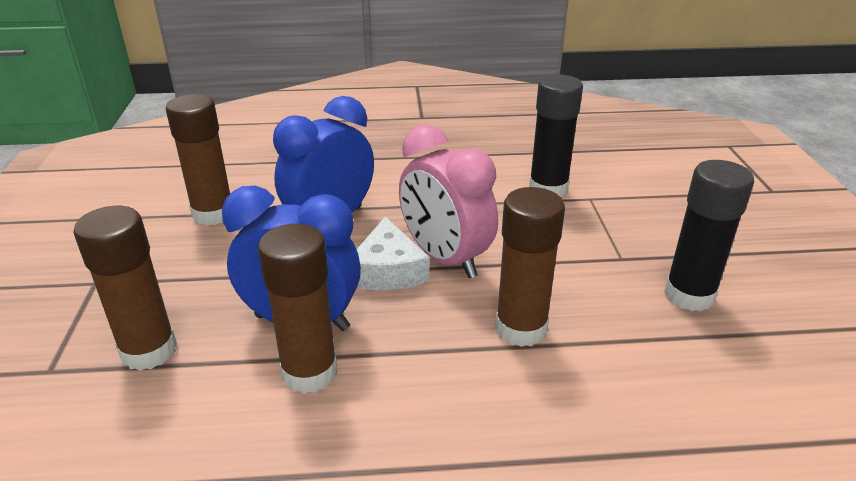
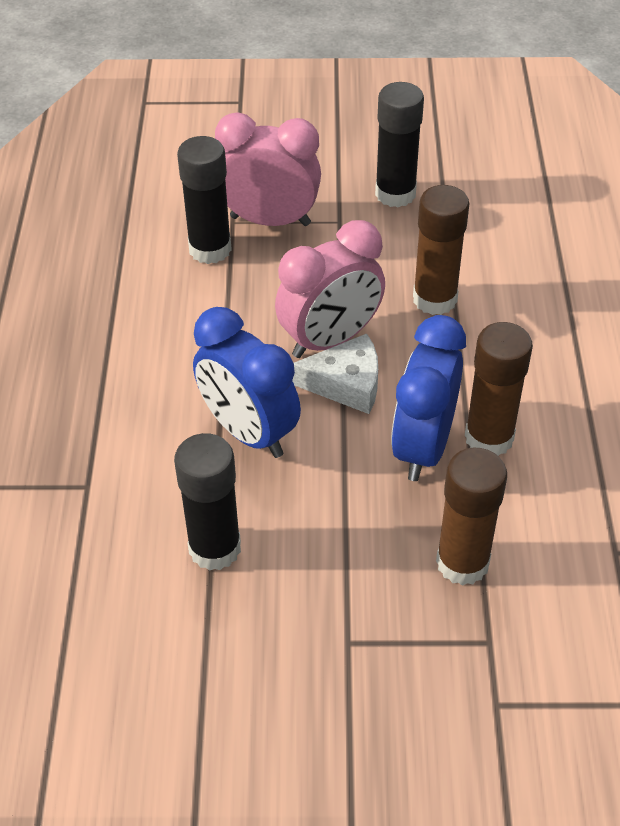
camera: 85 degrees left, 15 degrees up
(213, 214) = (215, 548): brown glue stick -> black glue stick
(601, 217) = (270, 220): none -> pink clock

